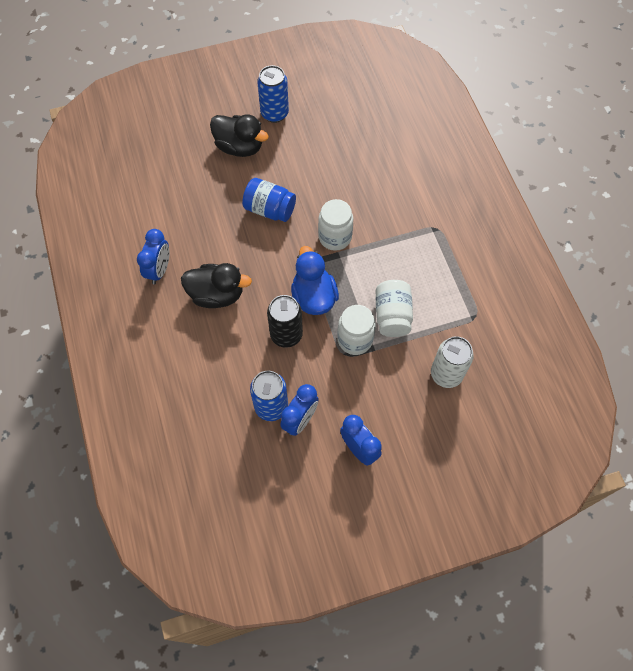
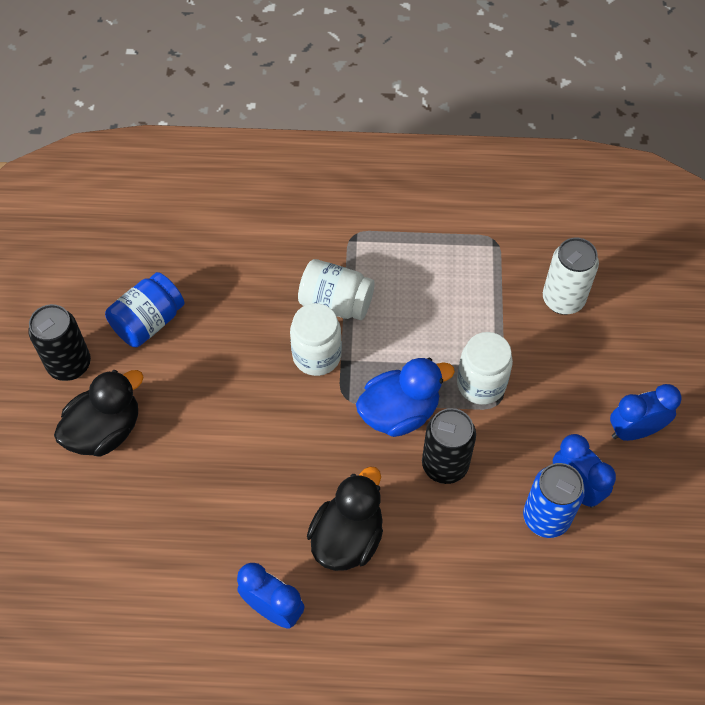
camera: 70 degrees left, 5 degrees down
(269, 209) = (235, 423): blue jar -> blue jar (148, 322)
(274, 113) = (69, 364): blue can -> black can
(313, 297) = (399, 412): blue duck -> blue duck turned 150 degrees clockwise
(392, 315) = (461, 329): white jar -> white jar (336, 303)

